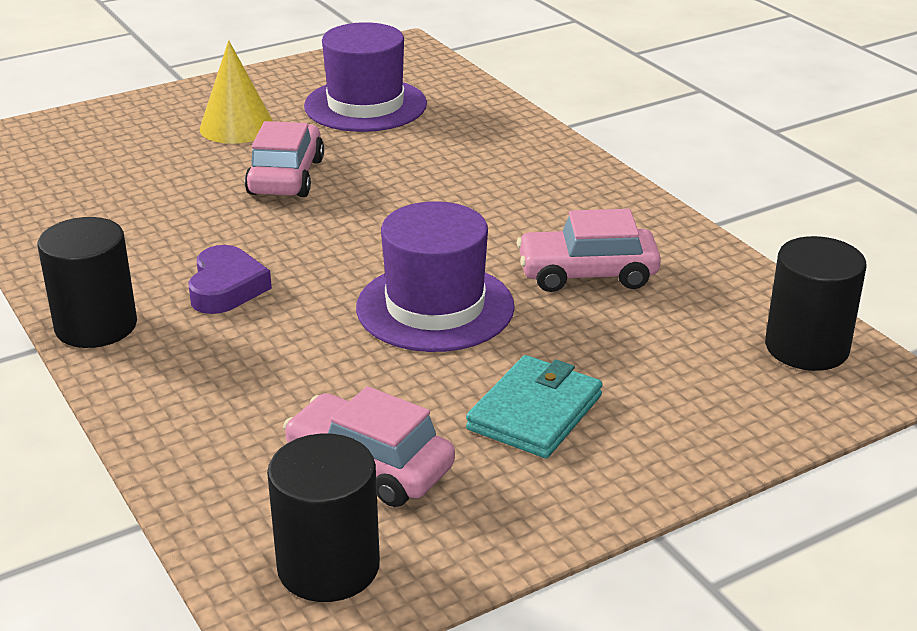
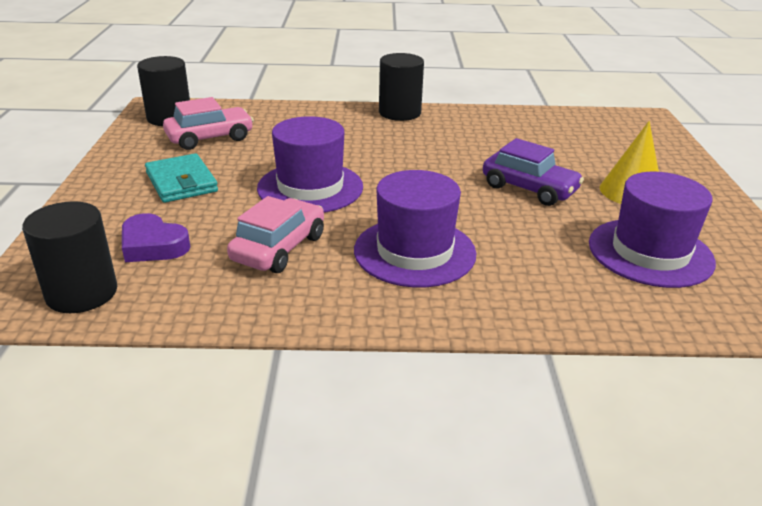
camera: 120 degrees right, 0 degrees up
(226, 288) = (401, 143): purple heart -> purple heart (153, 245)
(286, 177) = (529, 188): pink car -> purple car
(499, 203) = (414, 252): none -> purple hat

